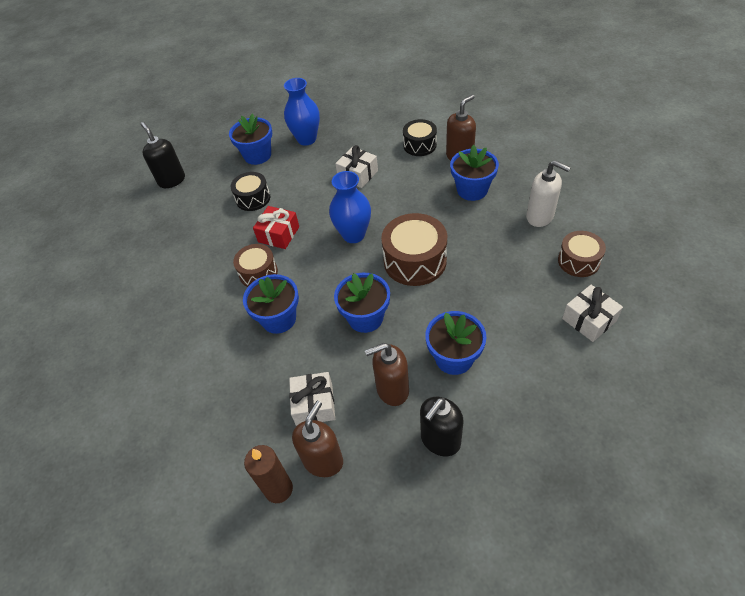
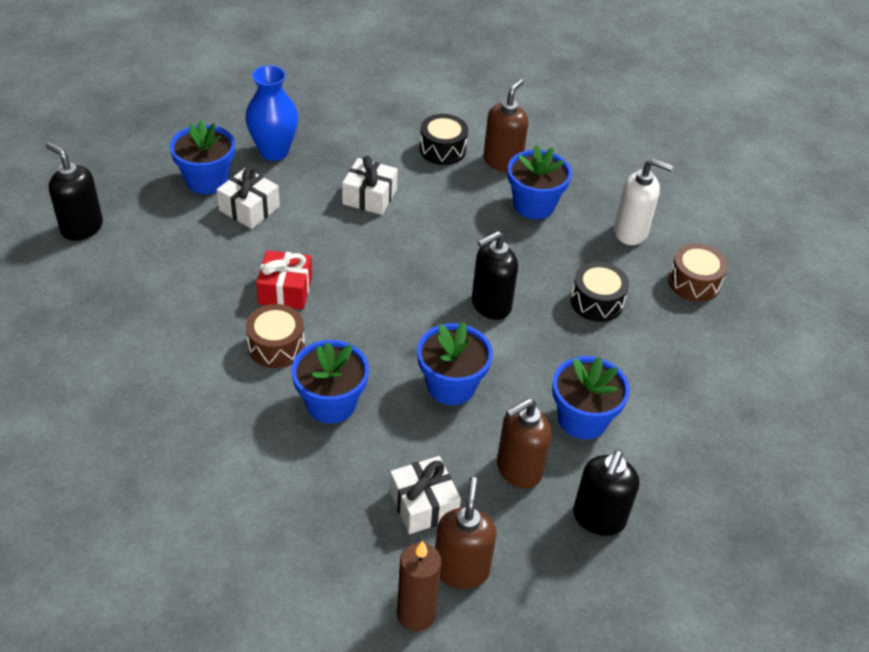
camera: 25 degrees left, 5 degrees down
(253, 198) = (225, 243): black drum -> black drum (597, 302)
(353, 235) = (394, 280): blue vase -> none
(415, 261) = (490, 305): brown drum -> black soap dispenser
(589, 320) = (727, 351): white gift -> white gift (249, 208)

